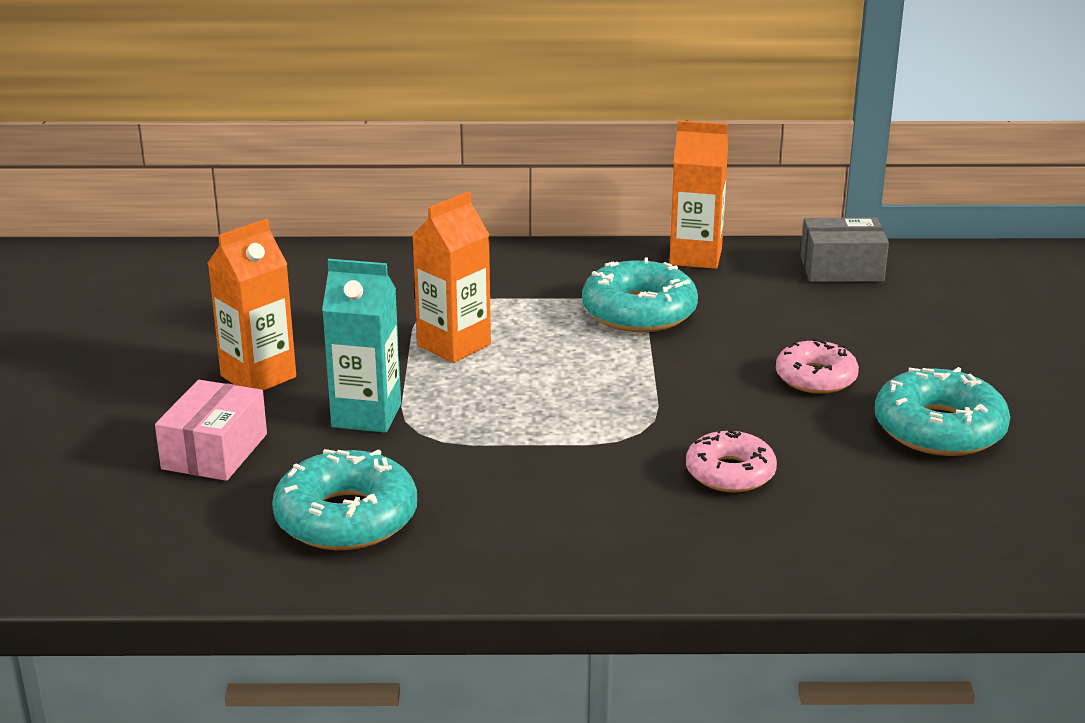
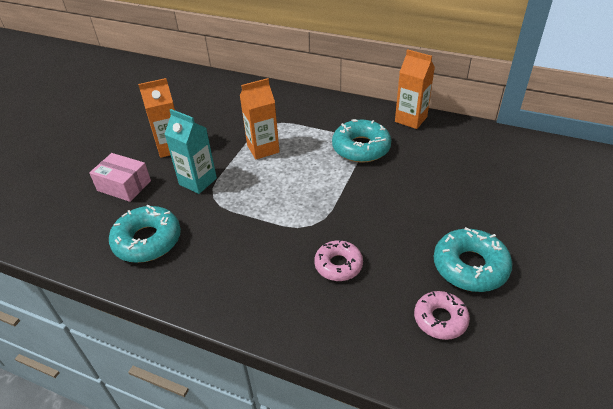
camera: 25 degrees right, 15 degrees up
(215, 451) = (124, 186): pink box -> pink box turned 75 degrees clockwise
(816, 378) = (423, 212): pink donut -> pink donut (440, 319)
(841, 269) = (482, 142): grey box -> none

